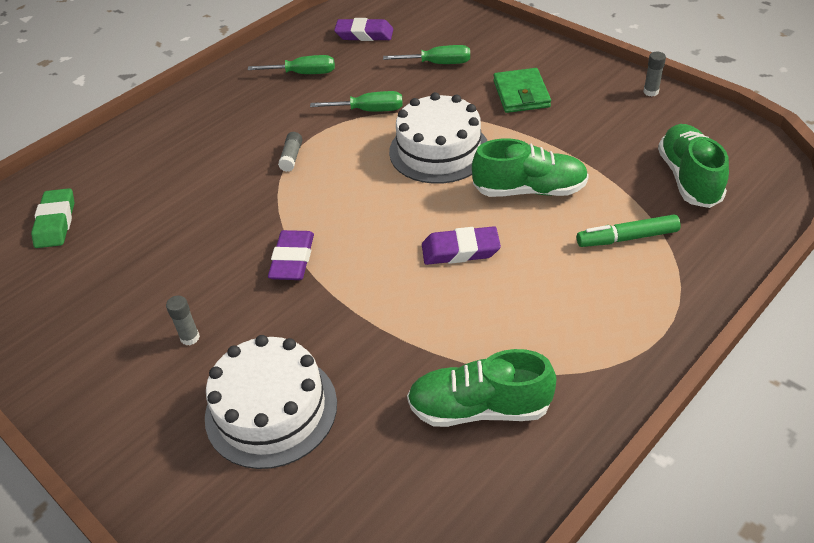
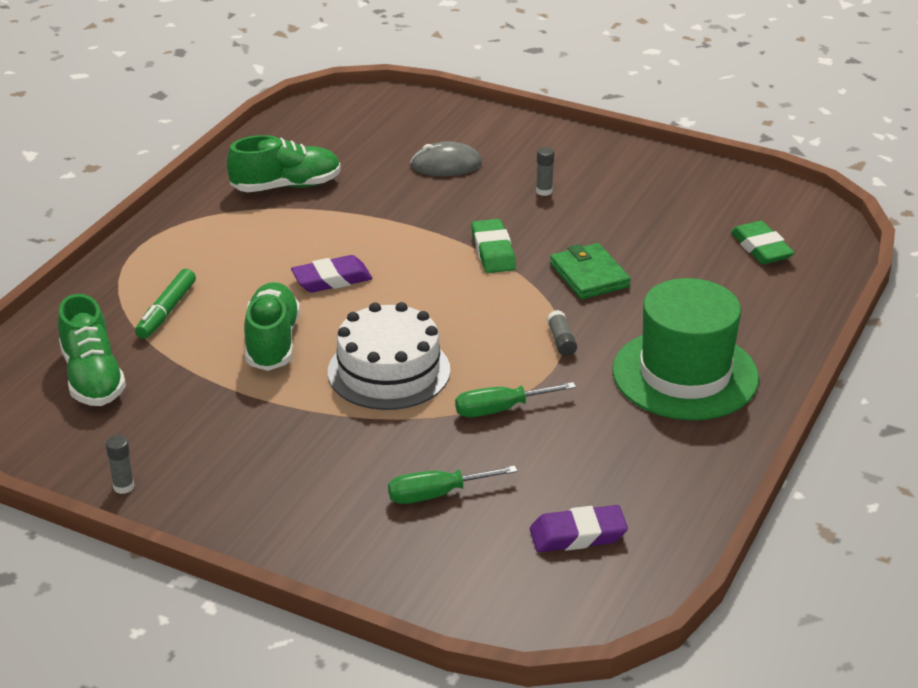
camera: 160 degrees right, 10 degrees down
(223, 118) = (685, 374): none -> green hat
(271, 409) = (446, 165): white cake -> grey mouse
(292, 260) = (493, 251): purple eraser -> green eraser
(304, 74) = (625, 452): green screwdriver -> none
(521, 94) = (303, 460): green wallet -> green wallet (589, 275)
(529, 190) = (272, 342): green shoe -> green shoe turned 105 degrees clockwise
(627, 238) = (166, 311): green marker -> green marker turned 135 degrees clockwise

